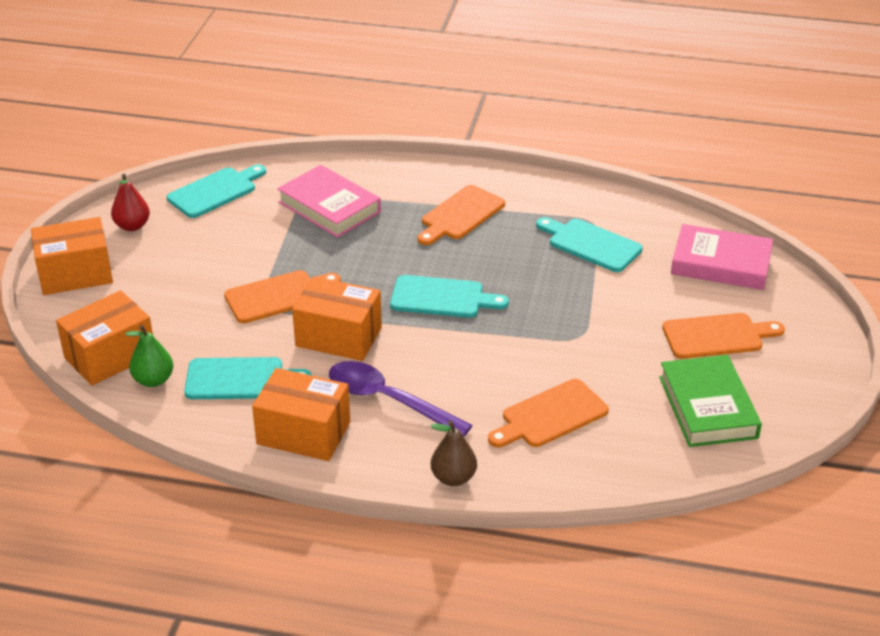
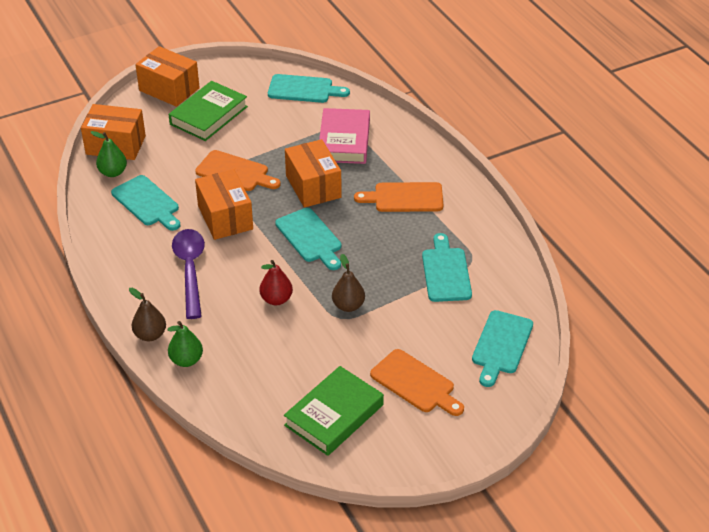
camera: 50 degrees right, 5 degrees up
(132, 226) = (234, 81): red pear -> red pear (276, 299)
(161, 269) = (209, 115): none -> green book
(303, 433) = (128, 254): orange box -> orange box (313, 186)
(522, 469) = (186, 360): none -> green pear
(550, 415) = (248, 346): orange cutting board -> none
(568, 323) = (348, 306): none -> brown pear
(721, 263) = (501, 345): pink book -> turquoise cutting board

